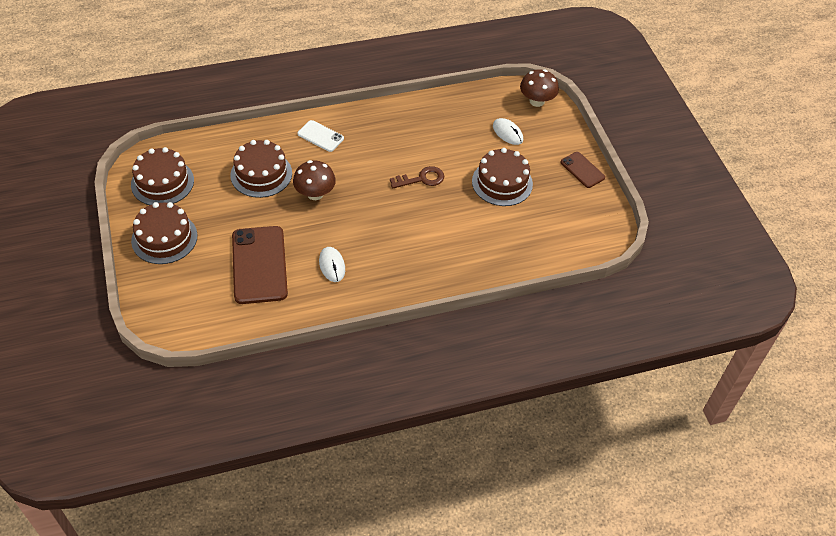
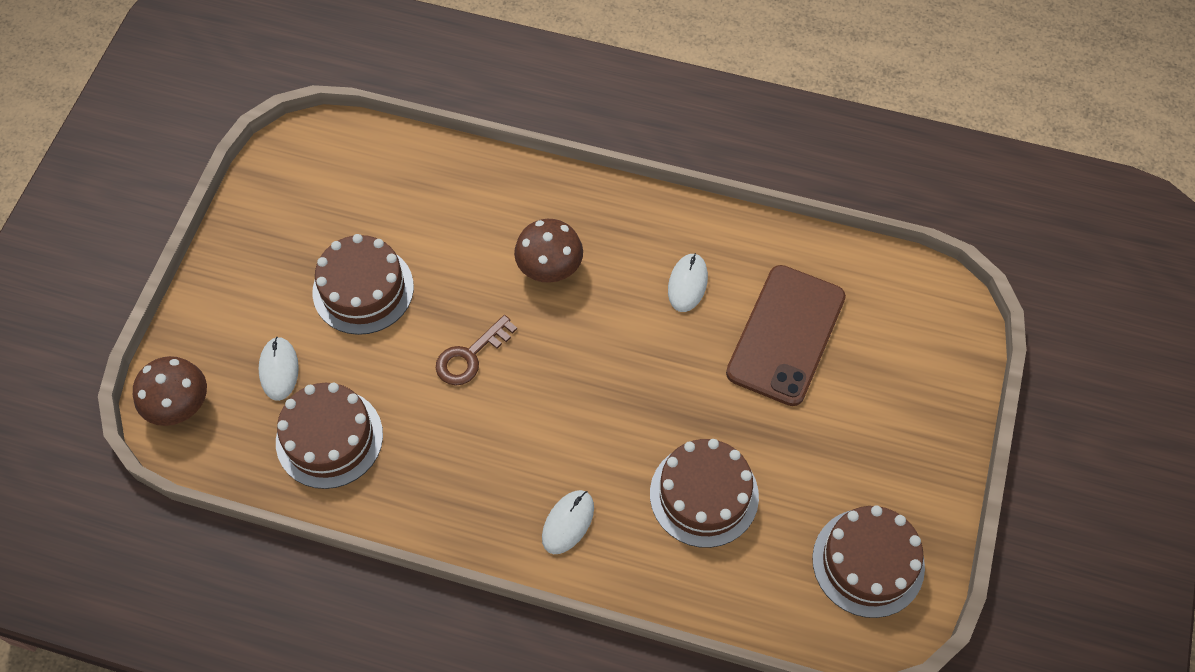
camera: 145 degrees left, 10 degrees up
(164, 238) = (903, 450): brown cake -> brown cake (329, 438)
(315, 194) = (642, 413): brown mushroom -> brown mushroom (549, 268)
(320, 136) = (568, 522): white phone -> white mouse
(421, 179) = (470, 356): brown key -> brown key turned 60 degrees counterclockwise
(582, 170) = (235, 250): brown phone -> none

